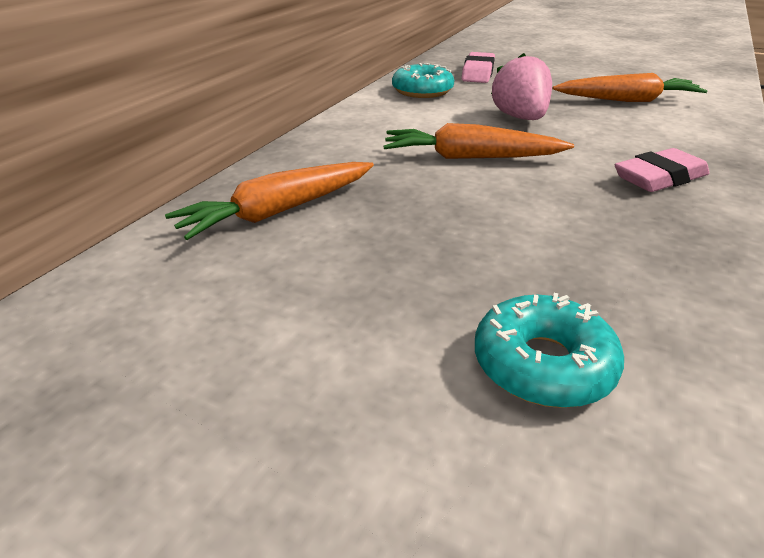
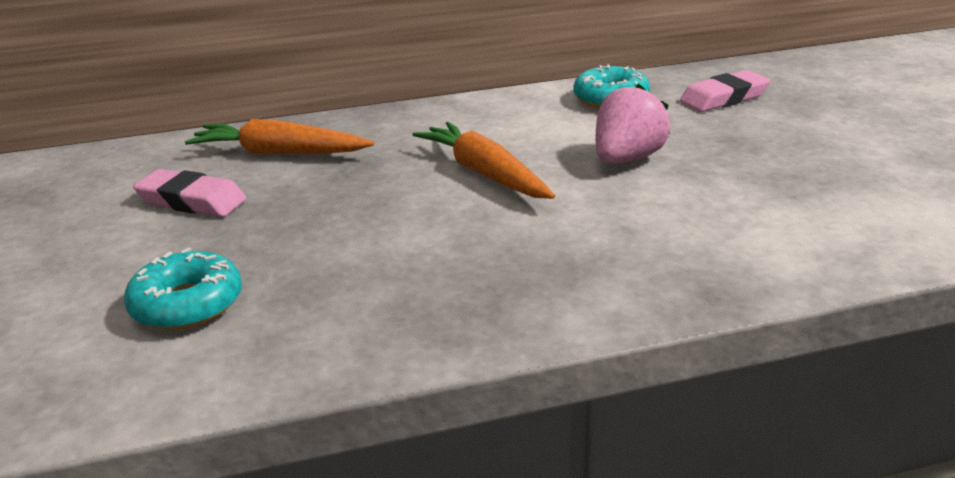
camera: 50 degrees right, 5 degrees down
(626, 100) = (807, 188): orange carrot -> none
(659, 178) = (588, 264): pink eraser -> pink eraser (192, 201)

